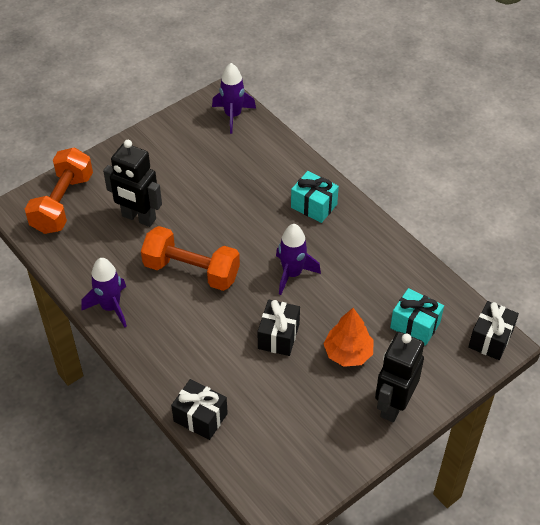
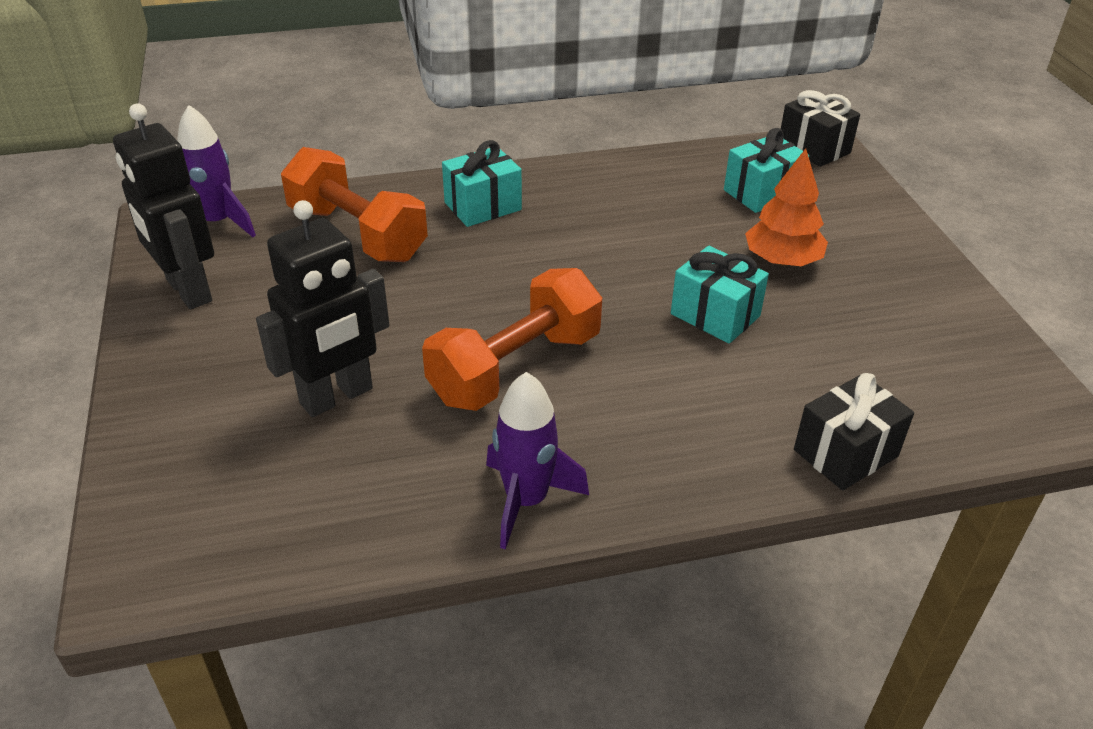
camera: 65 degrees left, 10 degrees down
(63, 203) = (196, 496): orange dumbbell -> orange dumbbell (357, 234)
(278, 336) = (715, 315): black gift -> turquoise gift
(292, 274) = (600, 265): purple rocket -> none
(393, 405) = (892, 251): black robot -> black robot (188, 291)

